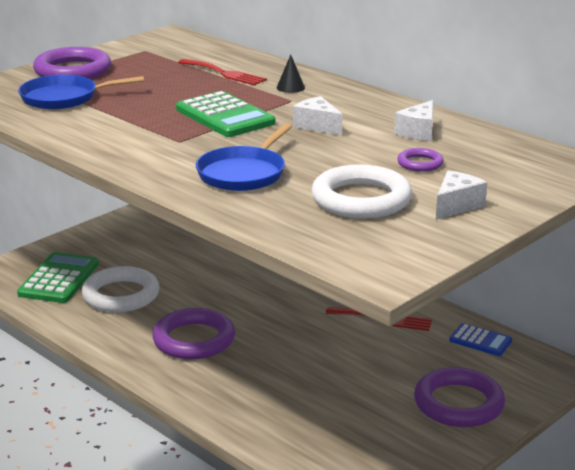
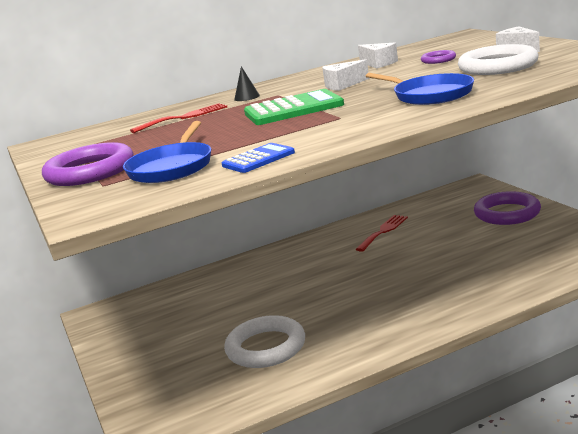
camera: 65 degrees left, 5 degrees down
(59, 279) = (202, 387): green calculator -> none
(194, 340) = (373, 309): purple ring -> none
(480, 340) = (429, 203): blue calculator -> blue calculator (258, 159)

